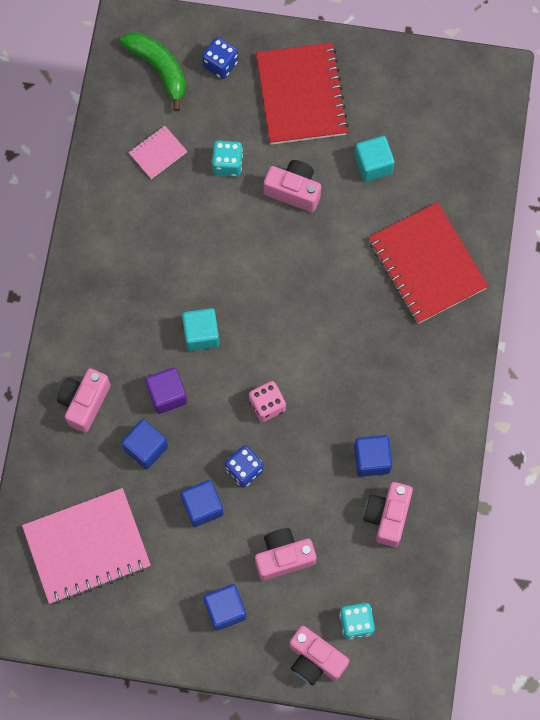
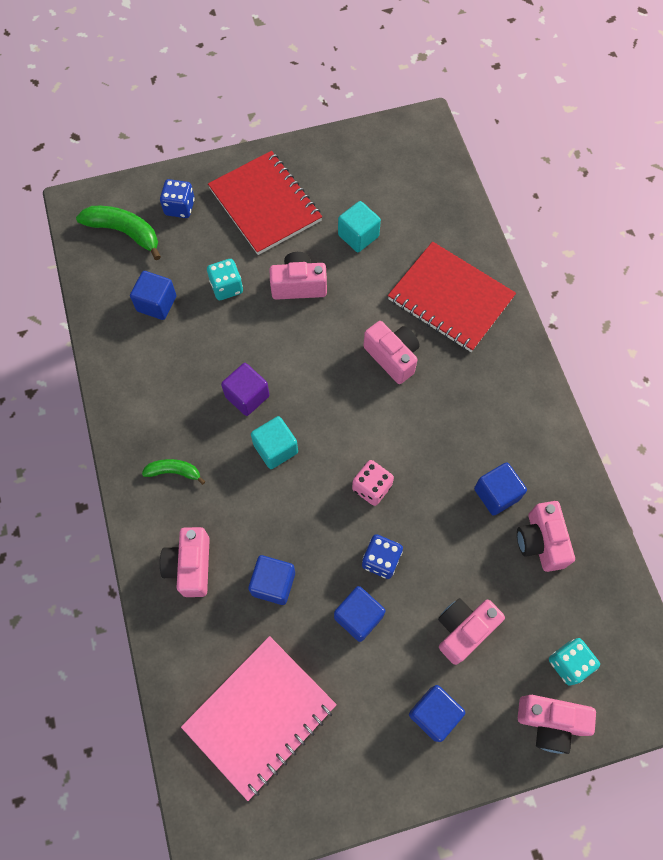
camera: 25 degrees left, 5 degrees down
(106, 316) = (174, 472): none -> green banana
(157, 153) = (156, 303): pink notebook -> blue cube
(167, 395) = (270, 521): purple cube -> purple cube (247, 396)
(344, 297) = (392, 357): none -> pink camera

